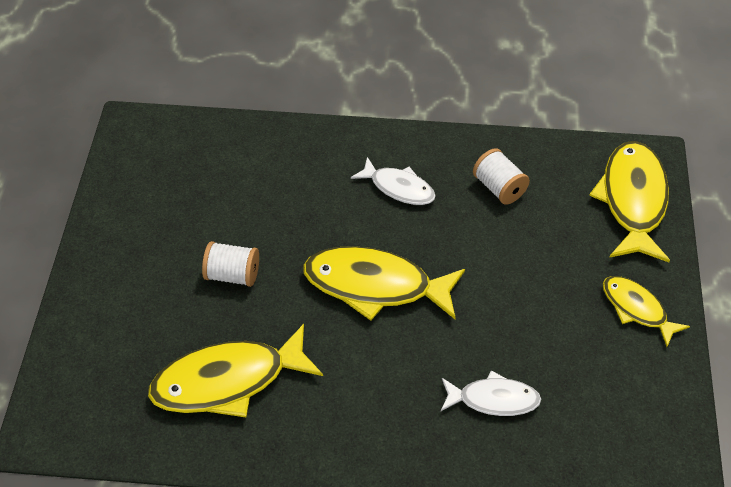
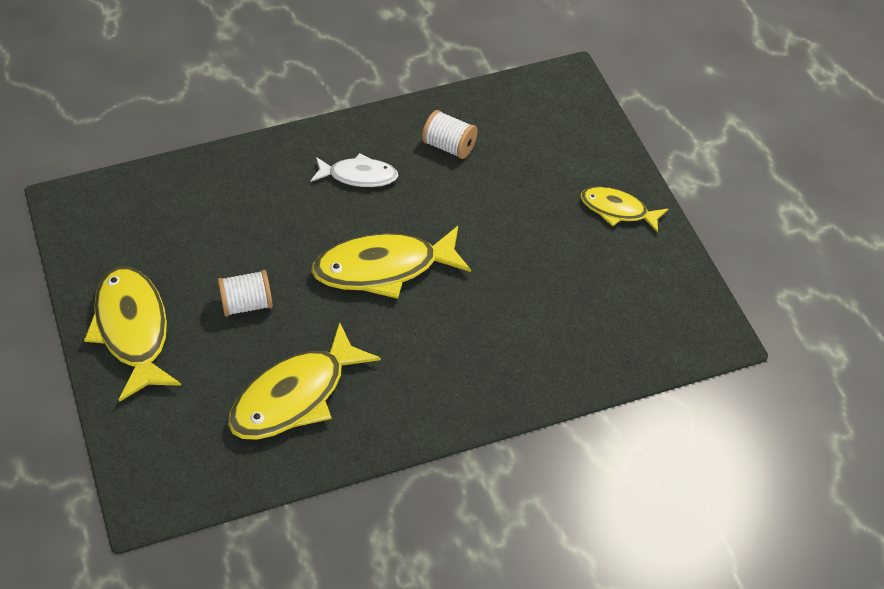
camera: 25 degrees left, 0 degrees up
(494, 400) = (536, 327): white fish -> none
(633, 200) = (570, 119): yellow fish -> yellow fish (133, 330)

